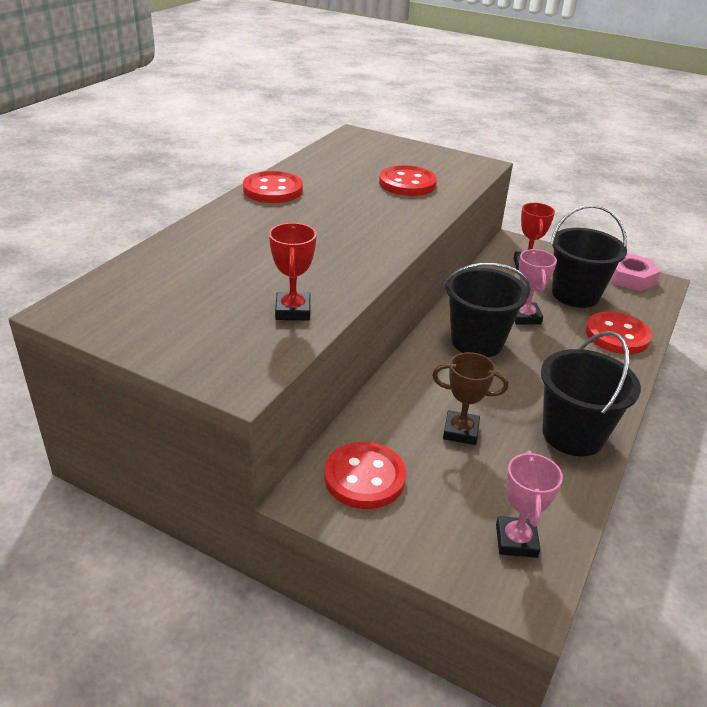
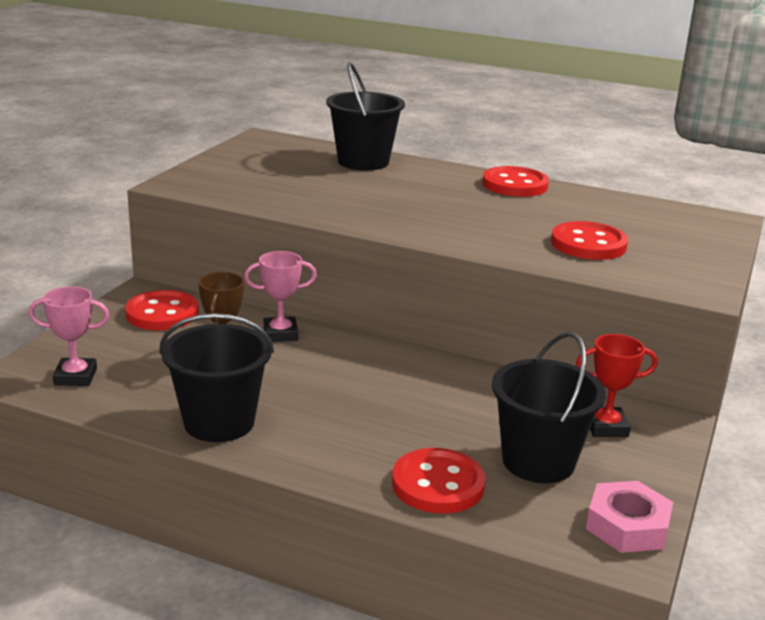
camera: 85 degrees right, 10 degrees down
(293, 311) = (274, 197): red trophy -> none
(477, 342) = (386, 376): black bucket -> black bucket (363, 162)
(525, 317) = (456, 413): pink trophy -> pink trophy (280, 334)

